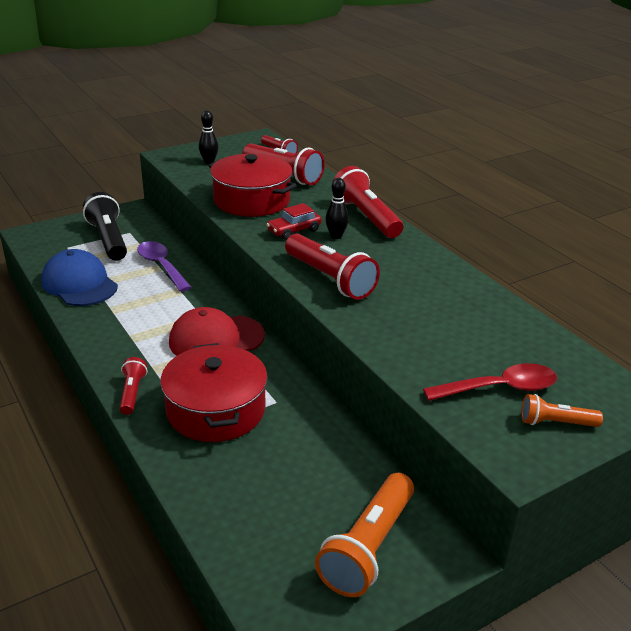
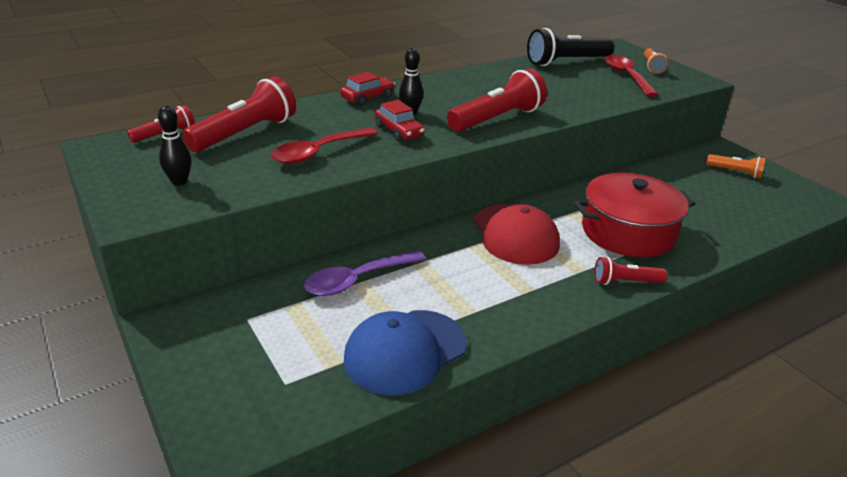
camera: 90 degrees left, 0 degrees up
(108, 240) = (269, 338): black flashlight -> black flashlight (567, 62)
(252, 200) = (318, 153): red pot -> red spoon
(366, 217) = (368, 98): red flashlight -> red car
(368, 547) = (735, 172): orange flashlight -> orange flashlight, size x0.54

